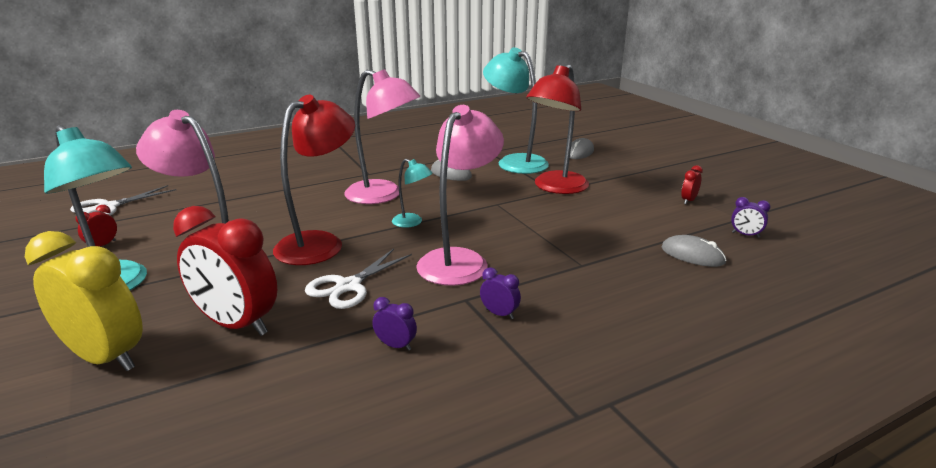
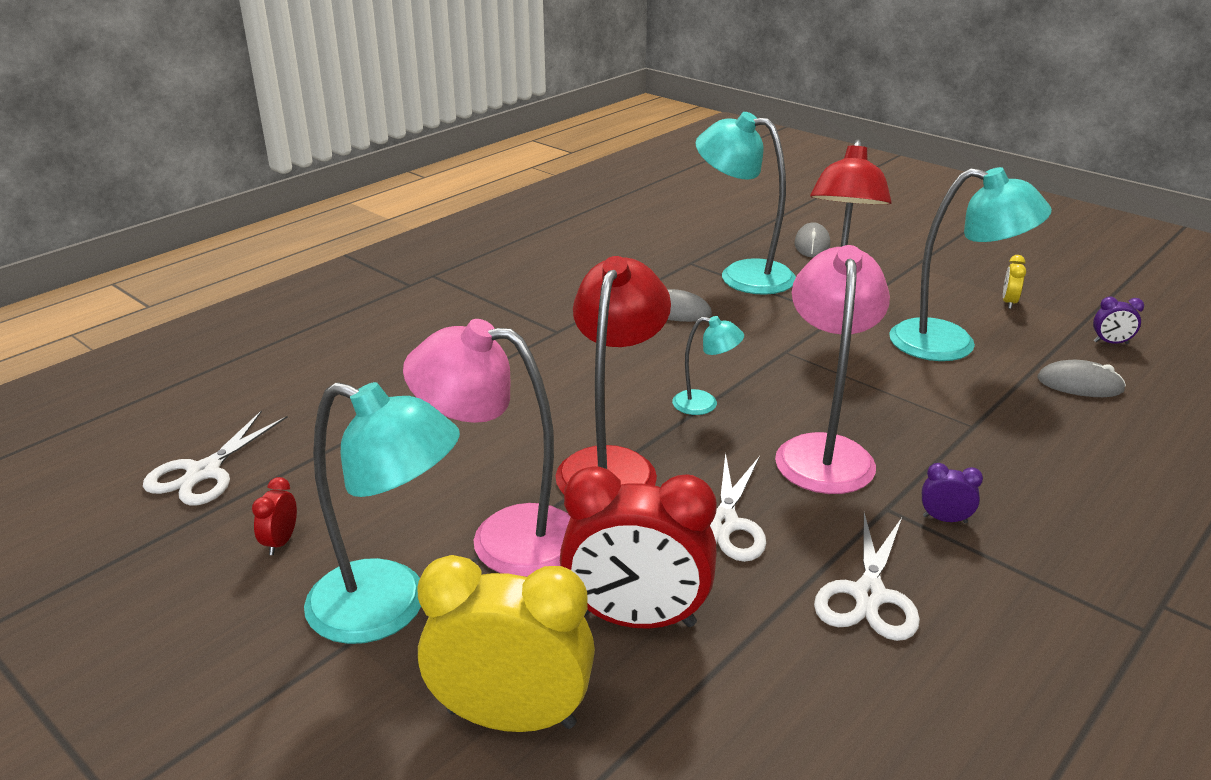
camera: 20 degrees left, 5 degrees up
(383, 195) = (618, 366): pink lamp -> none
(395, 345) = (869, 595): purple clock -> white scissors
(618, 217) = (951, 344): none -> turquoise lamp
(688, 201) = (1009, 302): red clock -> yellow clock

